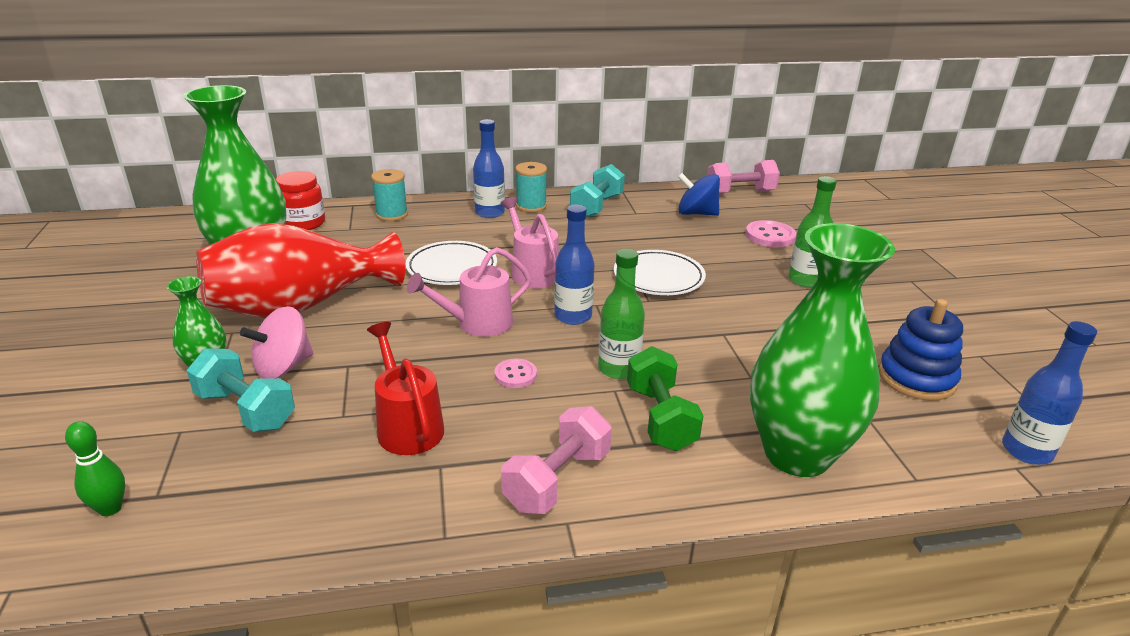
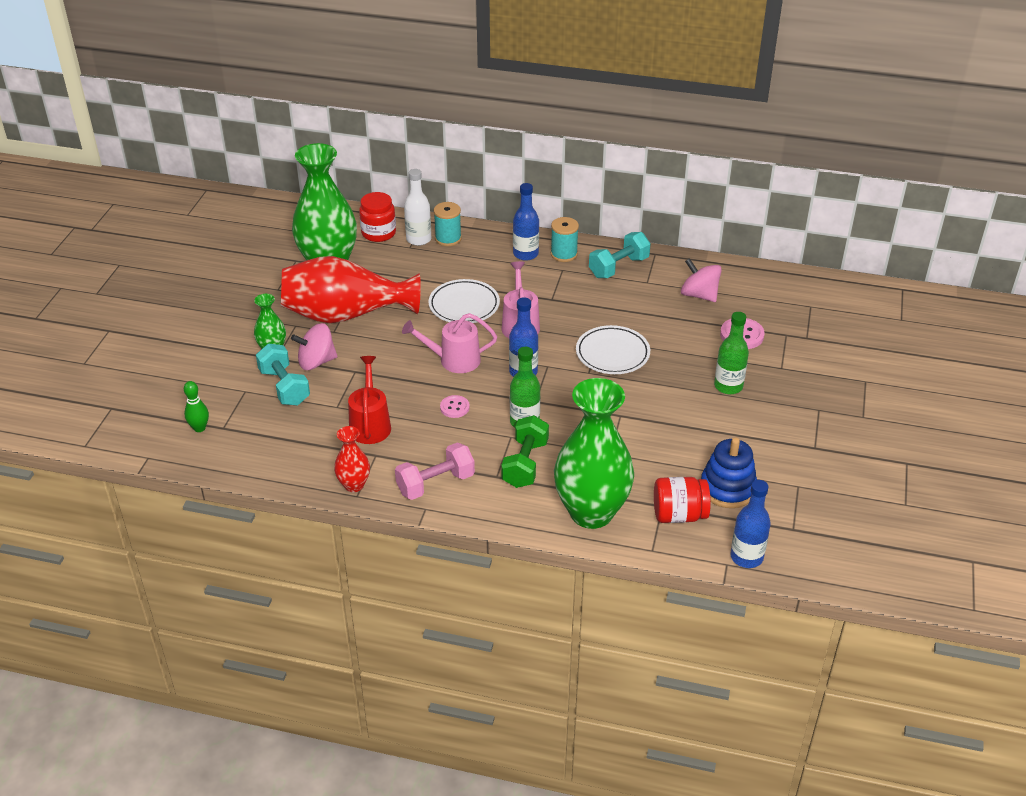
camera: 25 degrees right, 10 degrees up
(357, 221) = (418, 239): none -> white bottle
(430, 521) = (354, 485): none -> red vase
(696, 213) = (699, 295): blue spinning top -> pink spinning top
(740, 192) = (761, 279): pink dumbbell -> none
(899, 424) = (679, 515): none -> red jar

